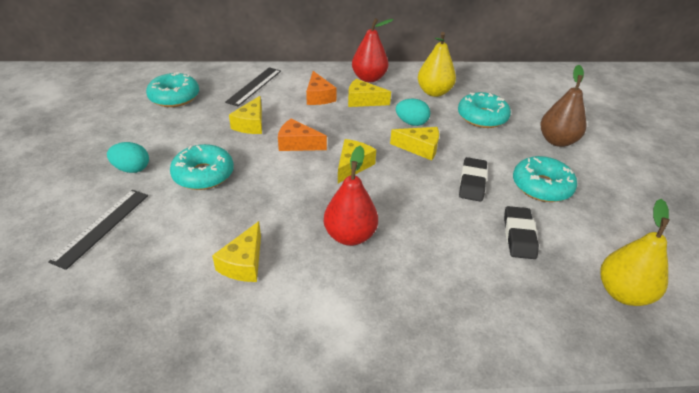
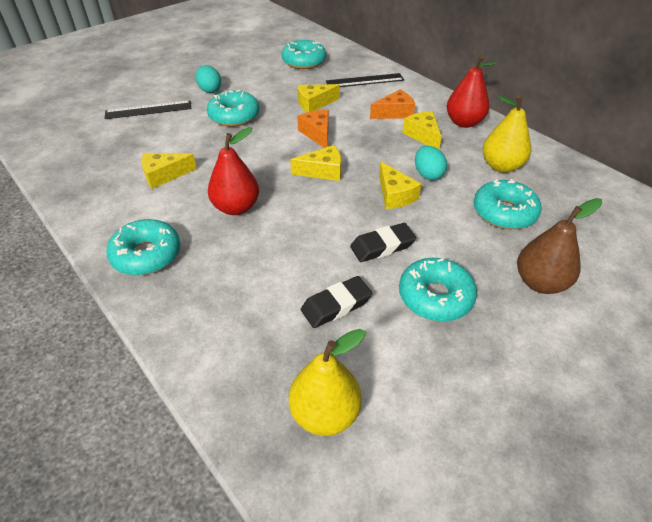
camera: 55 degrees right, 5 degrees up
(318, 97) = (395, 113): orange cheese -> orange cheese turned 150 degrees counterclockwise
(362, 327) = (146, 255): none -> turquoise donut

